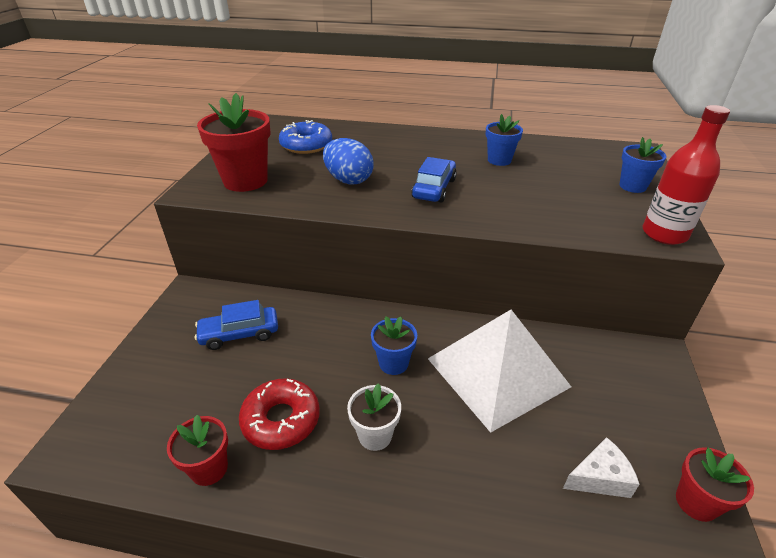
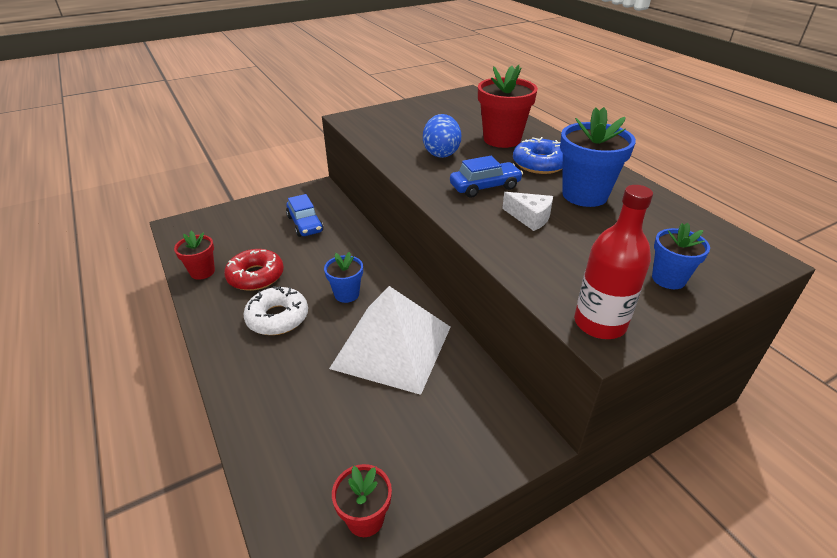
camera: 50 degrees right, 0 degrees up
(239, 334) = (305, 224): blue car -> blue car turned 150 degrees counterclockwise
(245, 181) = (384, 125): red flower pot -> red flower pot (502, 139)
(306, 145) = (462, 119): blue donut -> blue donut (539, 164)
(375, 435) = (277, 318): white flower pot -> white donut
(499, 160) = (584, 195): blue flower pot -> blue flower pot, size x1.72
(599, 478) = (338, 445): white cheese -> white cheese (530, 217)

